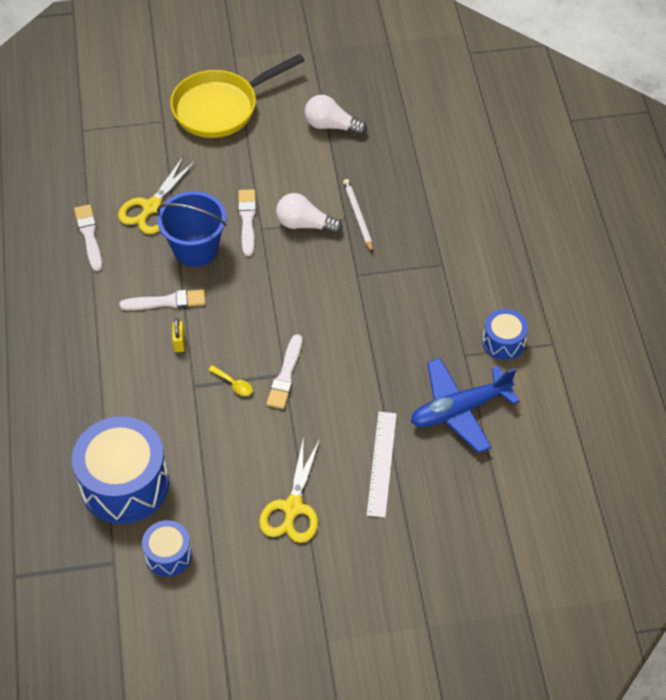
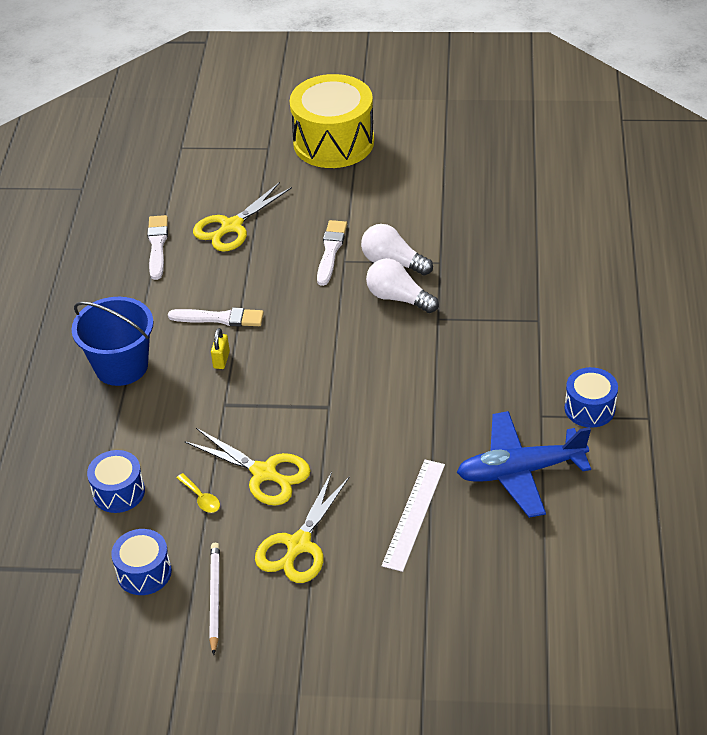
camera: 15 degrees right, 10 degrees down
(125, 484) = (119, 492): blue drum -> blue drum, size x0.51
(195, 249) = (266, 271): blue bucket -> blue bucket (121, 366)
(221, 107) = (333, 142): yellow pan -> yellow drum
(234, 384) = (269, 409): yellow spoon -> yellow spoon (201, 498)
(246, 446) = (264, 473): none -> yellow scissors
(285, 375) = (329, 407): white brush -> none
(331, 126) = (448, 172): white light bulb -> white light bulb (398, 298)
(357, 216) = (454, 261): white pencil -> white pencil (214, 598)

